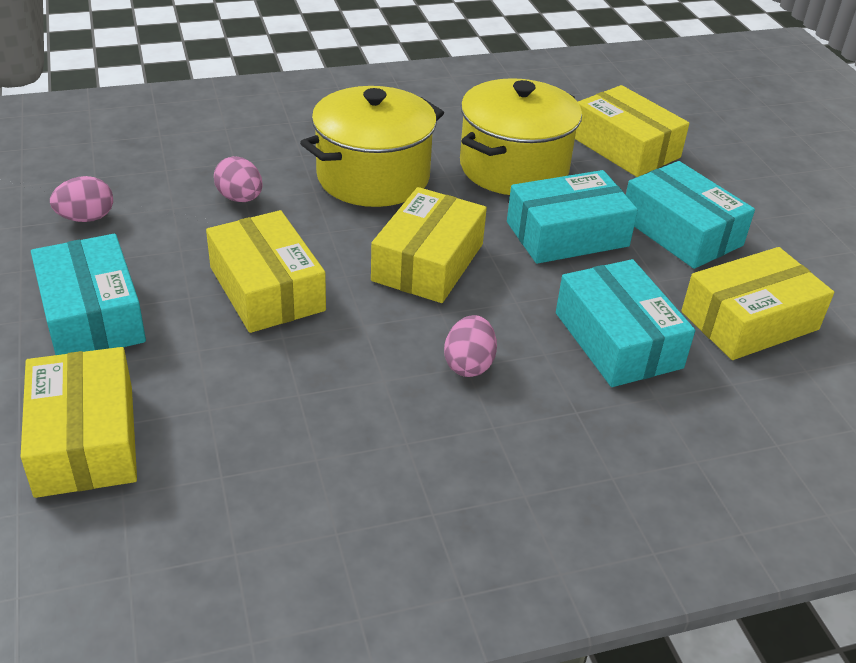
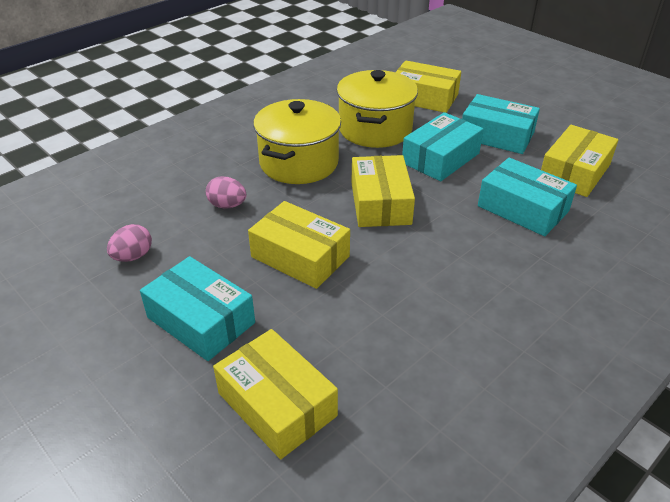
camera: 25 degrees left, 0 degrees up
(469, 364) = (460, 255): pink egg -> none

